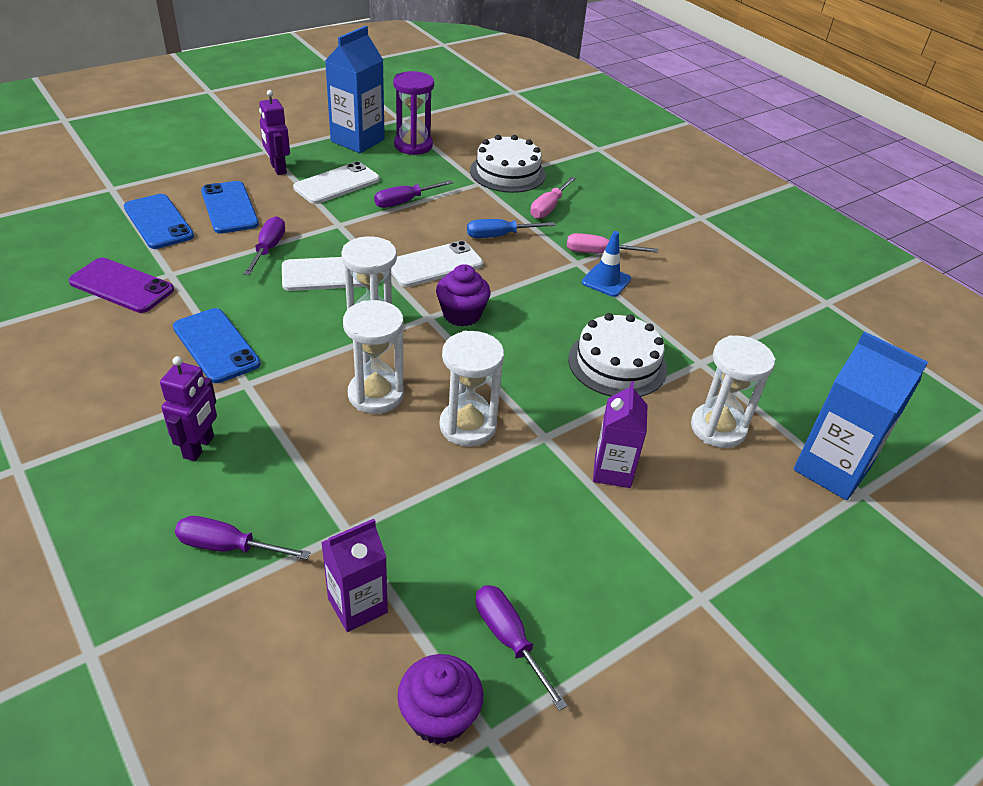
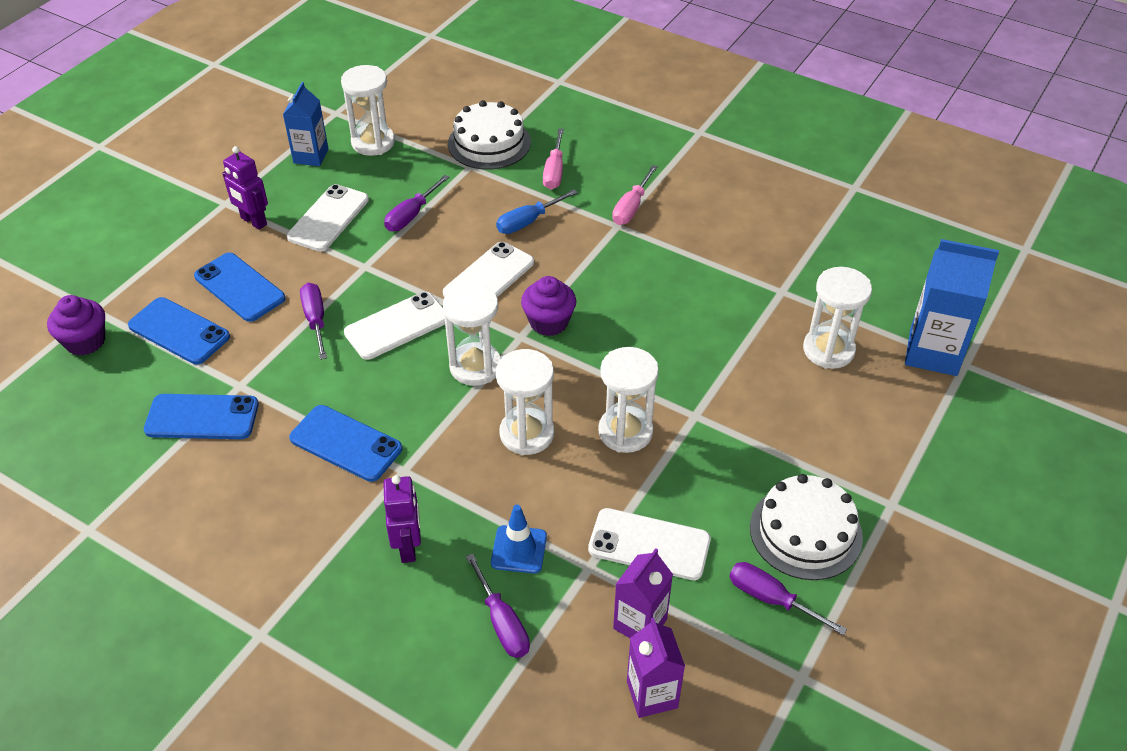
camera: 20 degrees left, 5 degrees up
(122, 286) = (202, 417): purple phone -> blue phone
(229, 547) = (502, 622): purple screwdriver -> purple screwdriver turned 105 degrees counterclockwise
(357, 140) = (311, 156): blue carton -> blue carton, size x0.64
(413, 145) = (373, 142): purple hourglass -> white hourglass
(420, 534) = (649, 544): none -> white phone
(439, 716) = (756, 679): purple cupcake -> purple cupcake (85, 341)
(599, 253) = (631, 207): pink screwdriver -> pink screwdriver turned 45 degrees counterclockwise
(606, 281) = (655, 236): blue traffic cone -> blue traffic cone (519, 549)
(612, 471) = (767, 424): purple carton -> purple carton (652, 694)
(617, 363) = (713, 320): white cake -> white cake (805, 532)

